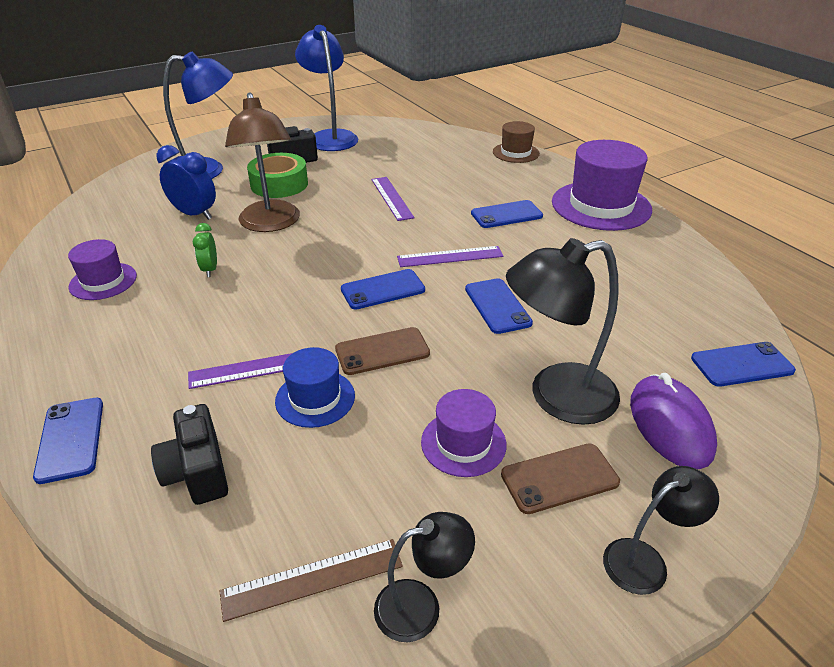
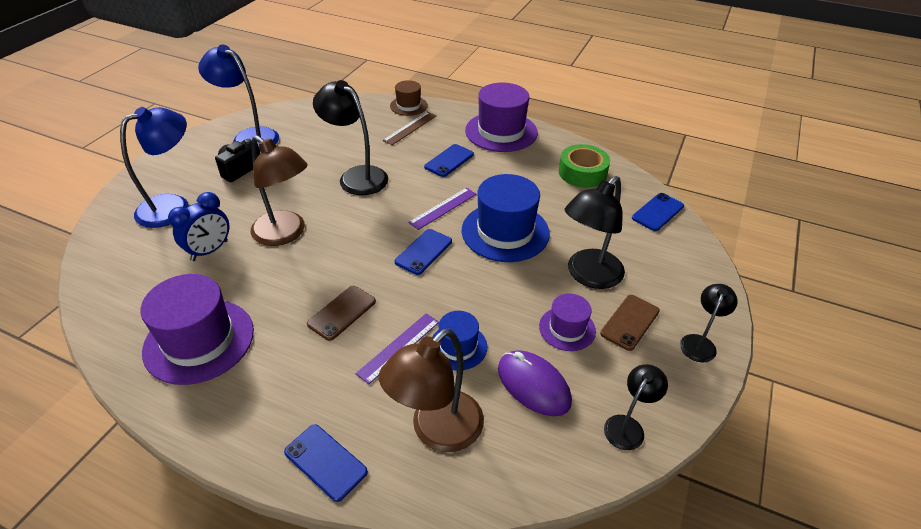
camera: 35 degrees left, 5 degrees up
(103, 281) = (199, 340): purple hat -> purple hat, size x1.82
(194, 214) = (210, 251): blue clock -> blue clock turned 135 degrees clockwise
(197, 472) = (437, 431): black camera -> brown lamp
(210, 269) = (280, 291): green clock -> none
(279, 184) = (253, 196): green tape -> green tape (582, 173)
(312, 578) = (564, 447): brown ruler -> brown ruler (410, 128)
(382, 351) = (467, 295): brown phone -> brown phone (342, 312)
(391, 198) = (356, 176): purple ruler -> black lamp
(497, 306) = (505, 232): blue phone -> blue hat
(670, 425) = (654, 264): purple mouse -> purple mouse (533, 385)

